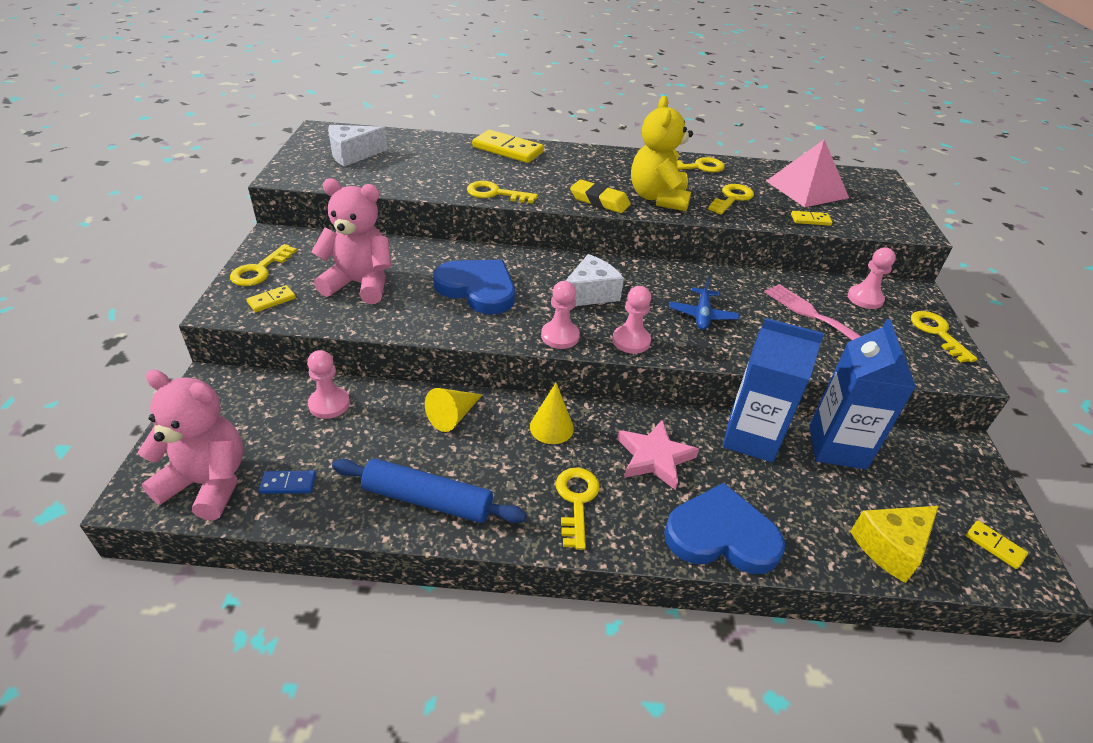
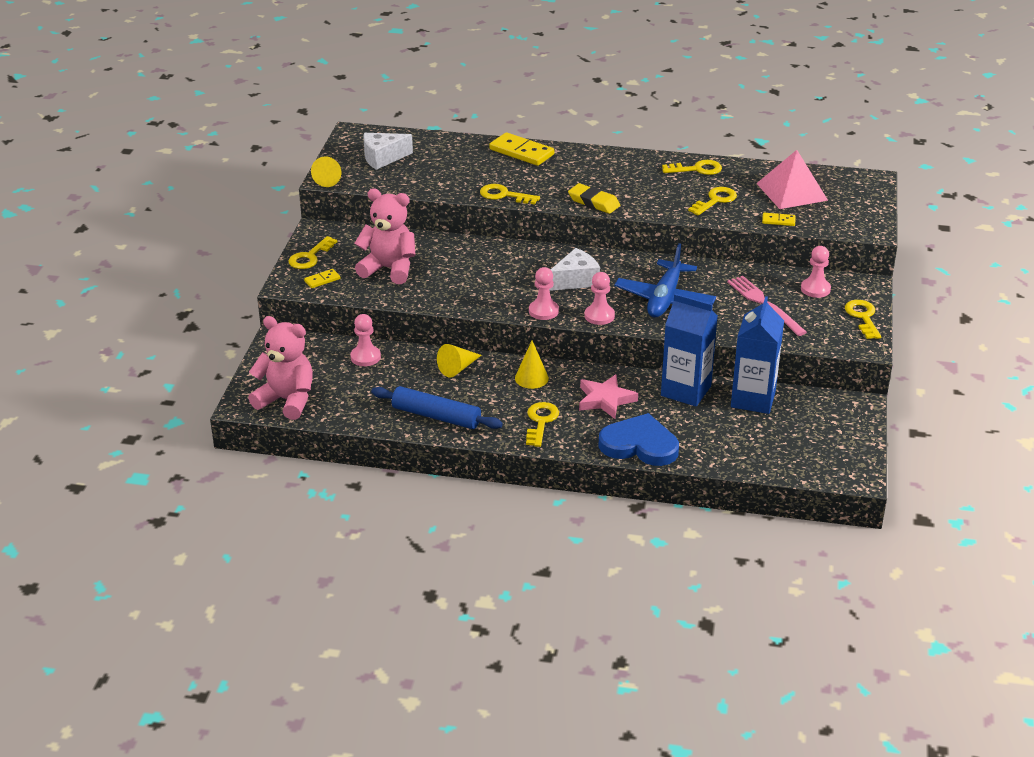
camera: 10 degrees right, 5 degrees down
(286, 176) = (329, 178): none -> yellow cone
(288, 484) = (340, 403): blue domino -> none
(478, 289) = (483, 275): blue heart -> none
(658, 198) = (647, 200): yellow teddy bear -> none
(702, 315) = (665, 299): blue plane -> blue plane, size x1.79
(890, 547) = (761, 457): yellow cheese -> none
(994, 546) = (840, 461): yellow domino -> none

